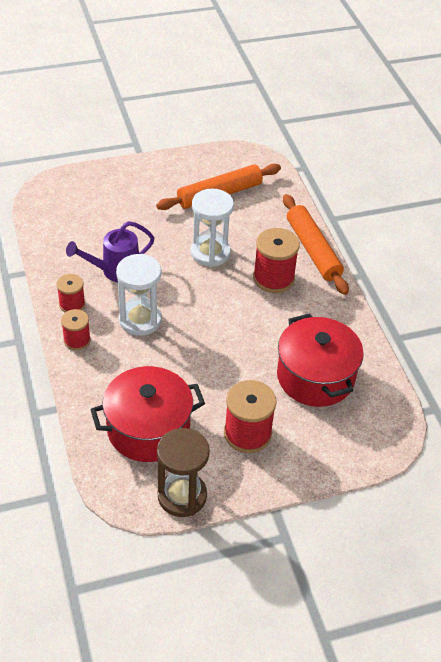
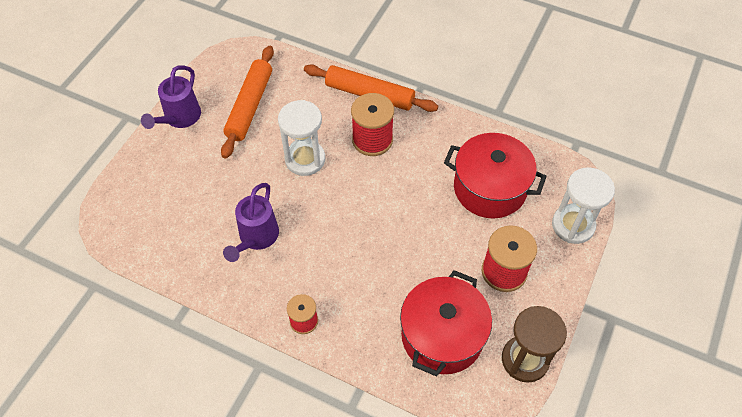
camera: 45 degrees left, 10 degrees up
(72, 304) = (261, 296): red spool -> none
(140, 320) = (326, 259): white hourglass -> white hourglass (573, 225)
(165, 167) = (179, 118): none -> purple watering can

